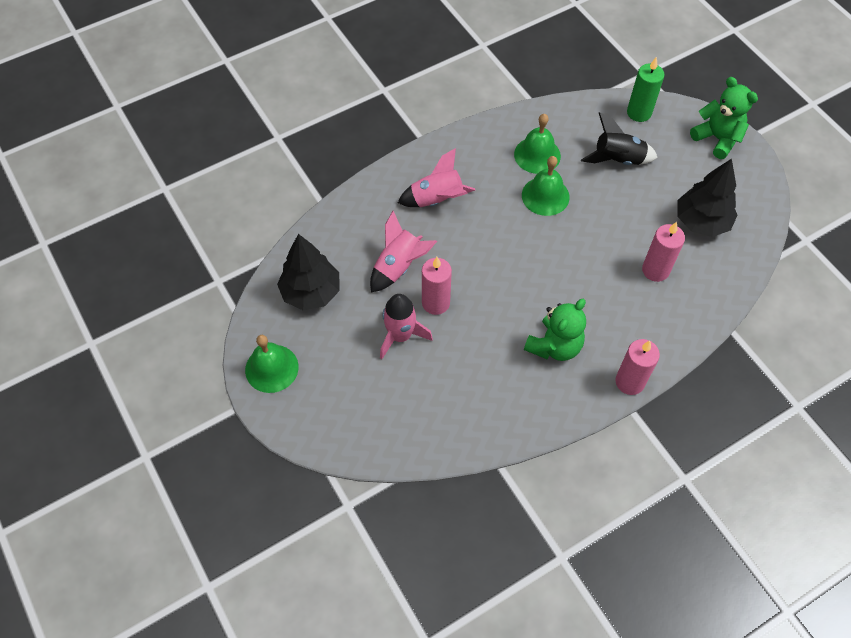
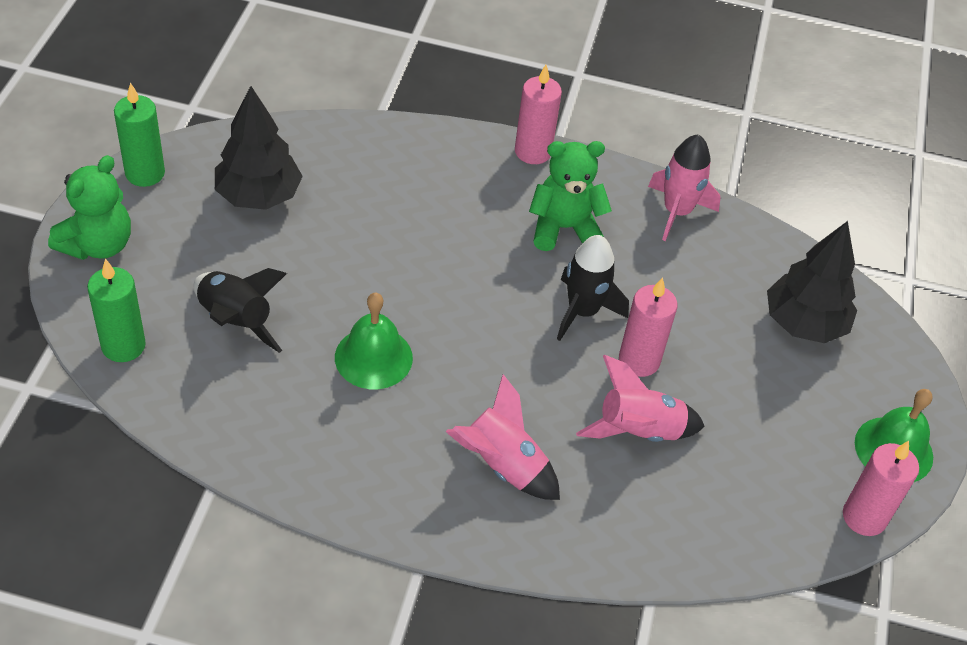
camera: 140 degrees left, 10 degrees down
(311, 292) = (774, 491): black tree -> black tree (804, 323)
(400, 336) = (713, 362): pink rocket -> pink rocket (677, 212)
(489, 305) = (583, 311): none -> black rocket
(537, 155) = (314, 408): green bell -> none
(655, 270) = (373, 200): pink candle -> pink candle (864, 517)
(717, 138) = (98, 245): green teddy bear -> green teddy bear turned 150 degrees counterclockwise
(759, 185) = (145, 173): none -> green candle

